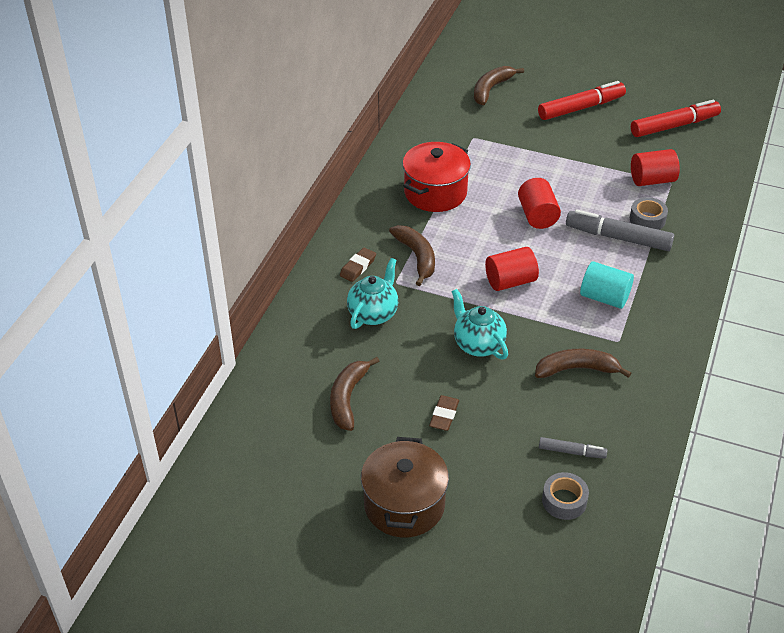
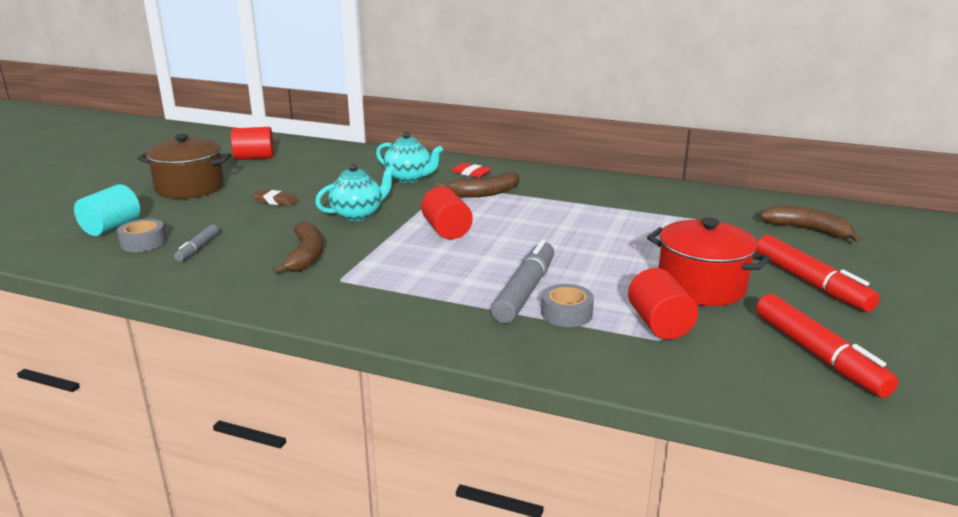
camera: 90 degrees right, 20 degrees down
(348, 398) = (312, 171): brown banana -> none
(358, 267) = (471, 173): brown eraser -> red eraser
(435, 192) = (588, 201): red pot -> red pot (701, 286)
(537, 215) = (560, 247): red cylinder -> red cylinder (254, 158)
(604, 297) = (414, 276): turquoise cylinder -> turquoise cylinder (111, 227)

